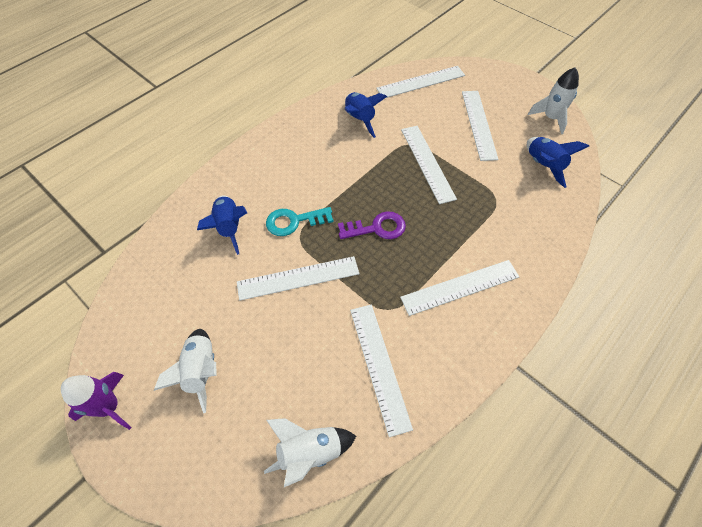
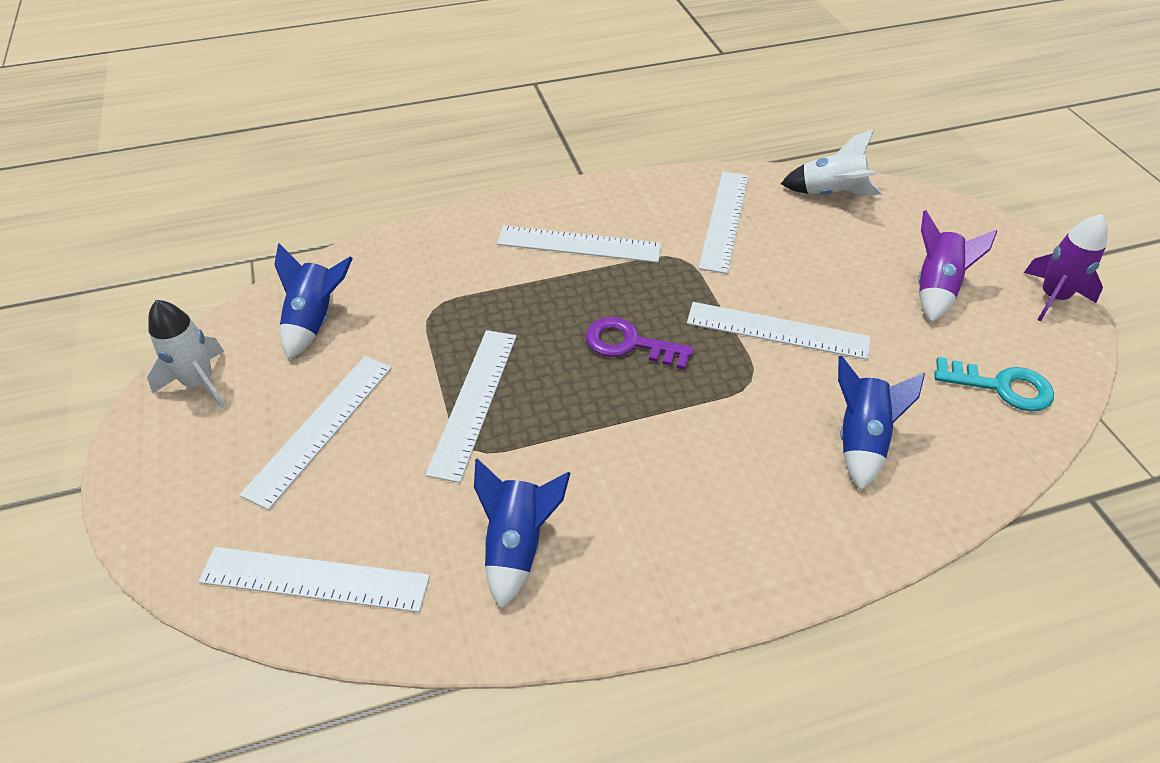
camera: 150 degrees left, 10 degrees down
(201, 371) = (935, 288): white rocket -> purple rocket
(294, 221) = (749, 404): turquoise key -> turquoise key (1001, 387)

